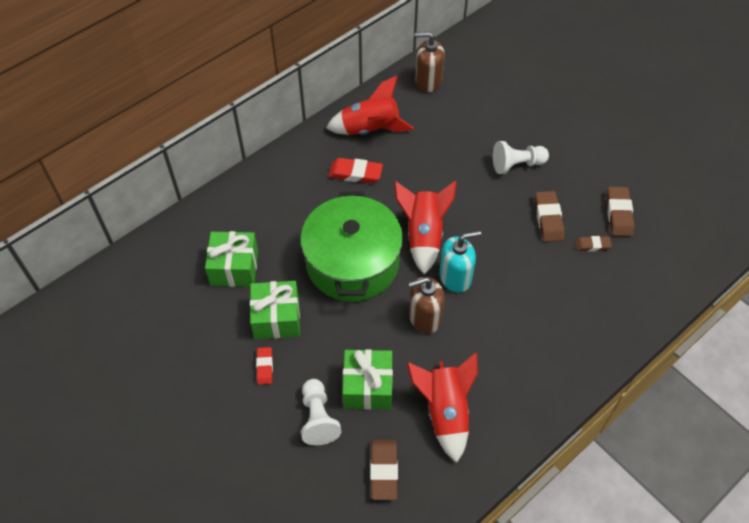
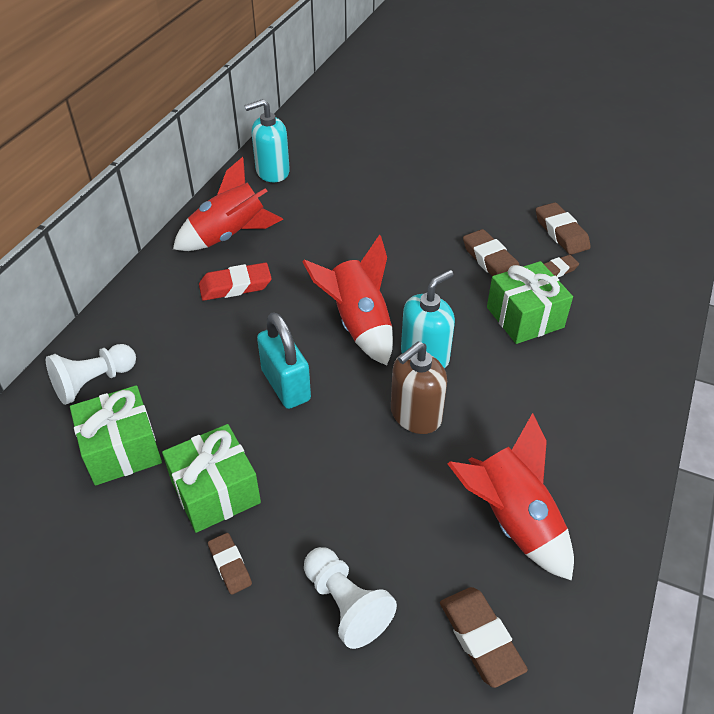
camera: 25 degrees left, 10 degrees down
(265, 367) = (230, 565): red eraser -> brown eraser
(352, 263) = (286, 385): green pot -> turquoise padlock
(368, 387) = (392, 531): green gift -> green gift (525, 317)
(428, 81) = (272, 172): brown soap dispenser -> turquoise soap dispenser
(517, 165) = (421, 220): white pawn -> white pawn (94, 382)

